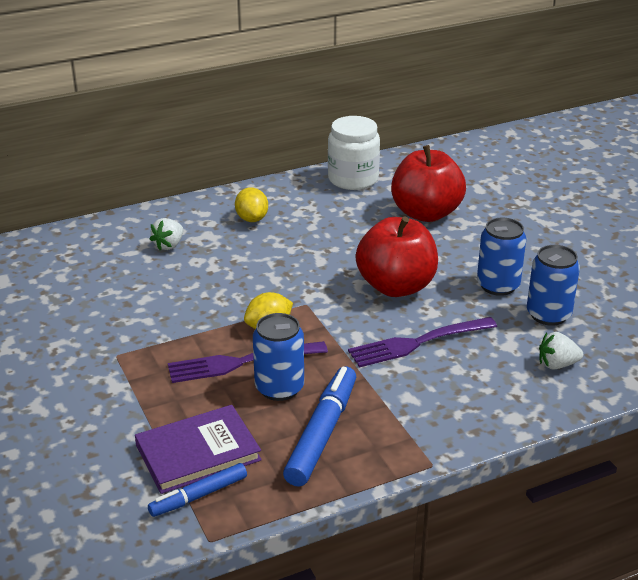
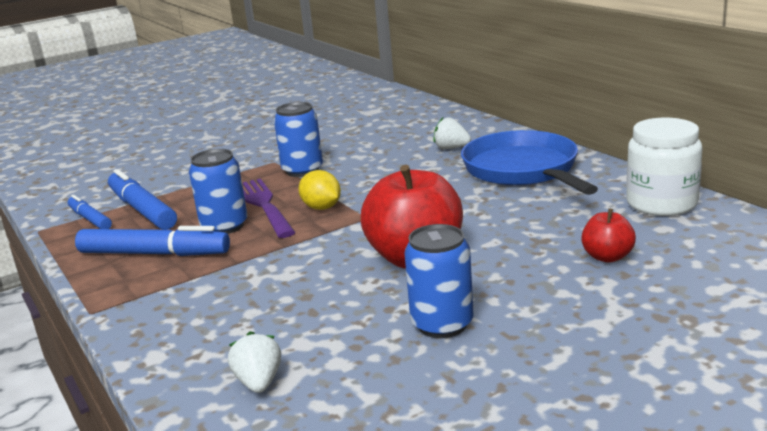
camera: 85 degrees right, 10 degrees down
(198, 452) = (142, 210): purple book -> blue marker
(252, 219) = (523, 170): yellow lemon -> blue pan
(418, 342) = (302, 283): purple fork -> none
(426, 213) = (607, 257): red apple -> red apple, size x0.49
(548, 315) = (378, 369): blue can -> blue can (302, 170)

